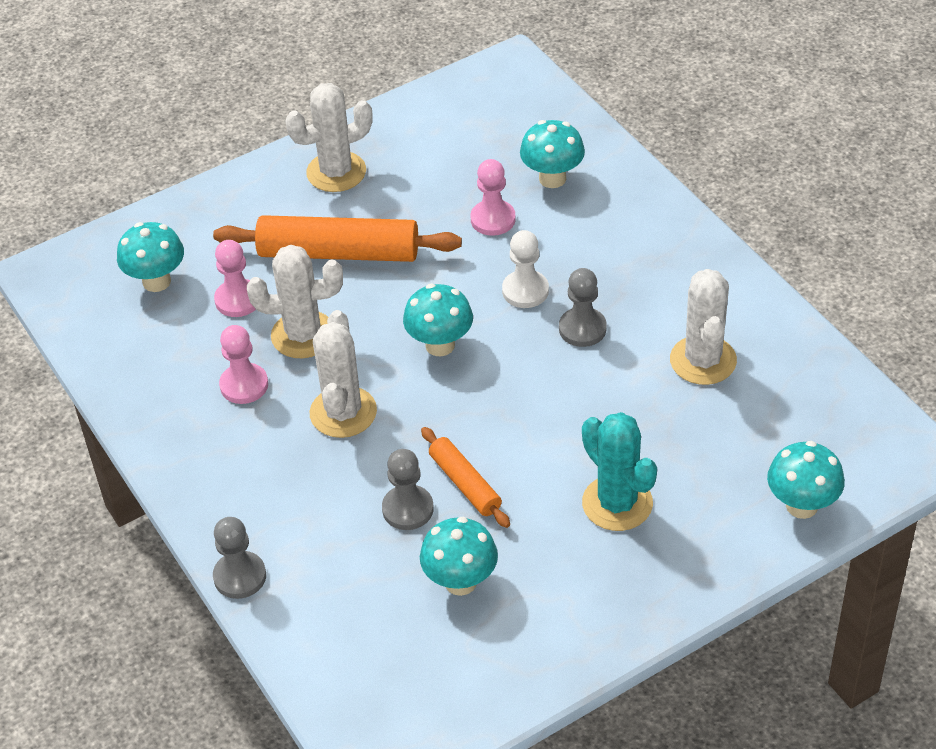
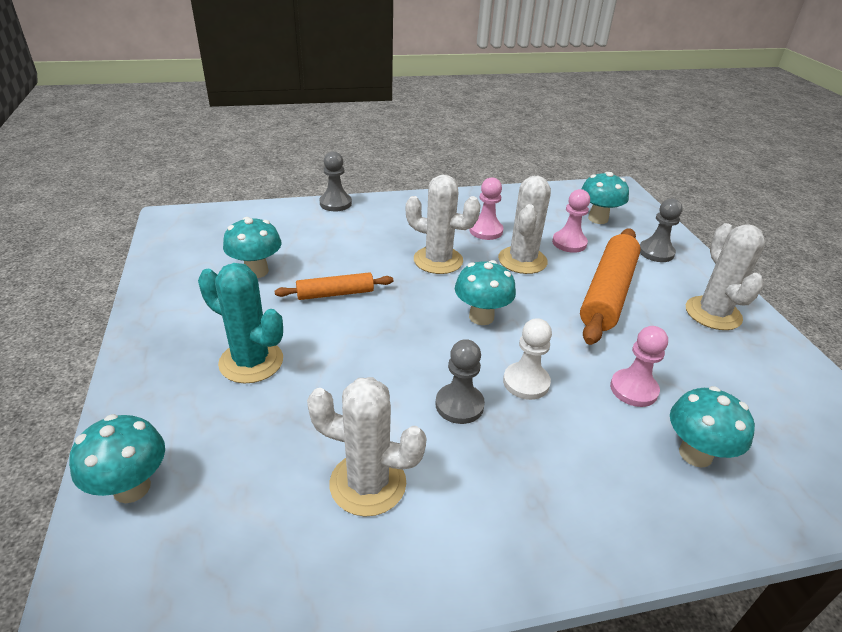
camera: 105 degrees right, 10 degrees down
(408, 509) = (334, 266): grey pawn -> grey pawn (656, 252)
(617, 503) = (251, 362): turquoise cactus -> turquoise cactus turned 45 degrees clockwise

